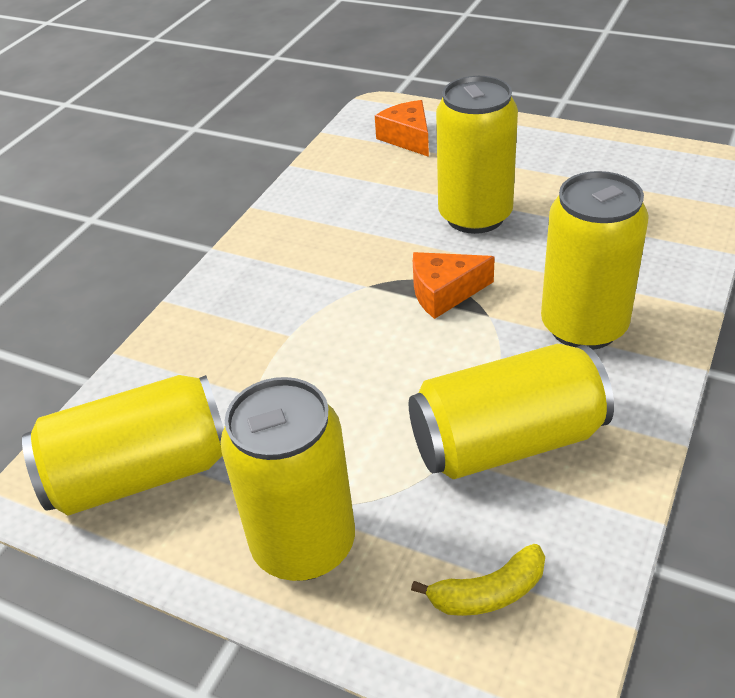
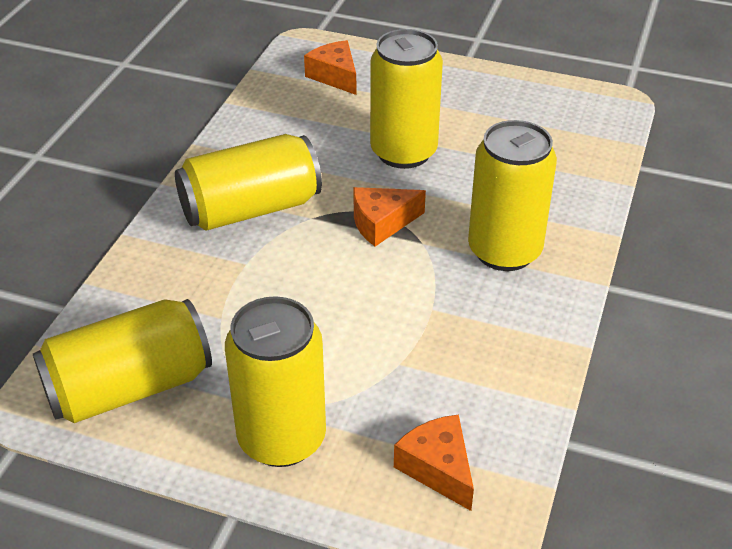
camera: 10 degrees left, 0 degrees up
(488, 593) = (438, 468): yellow banana -> orange cheese
(507, 442) = (445, 349): yellow can -> yellow can (250, 209)

